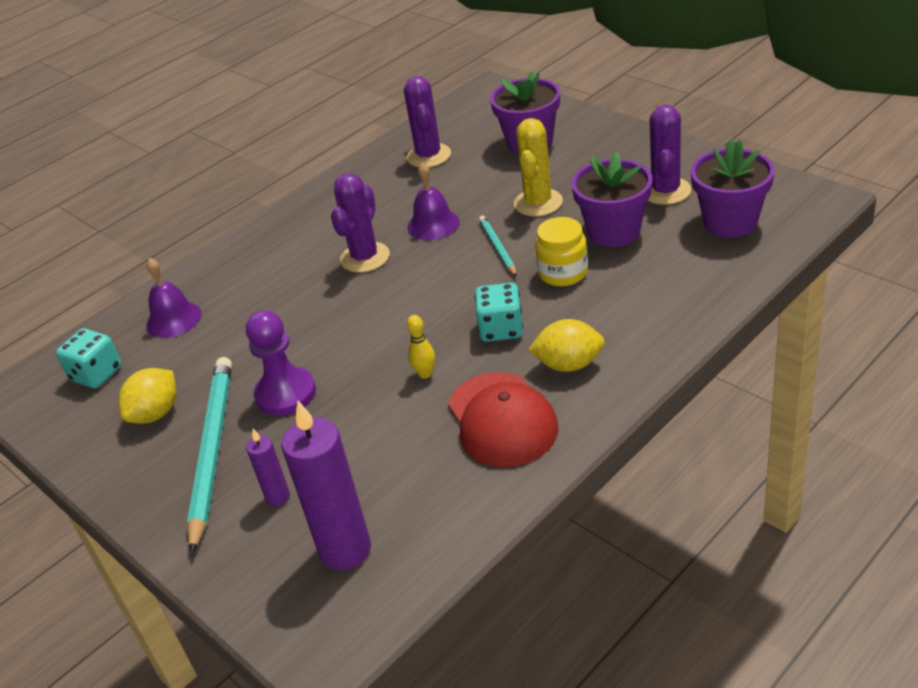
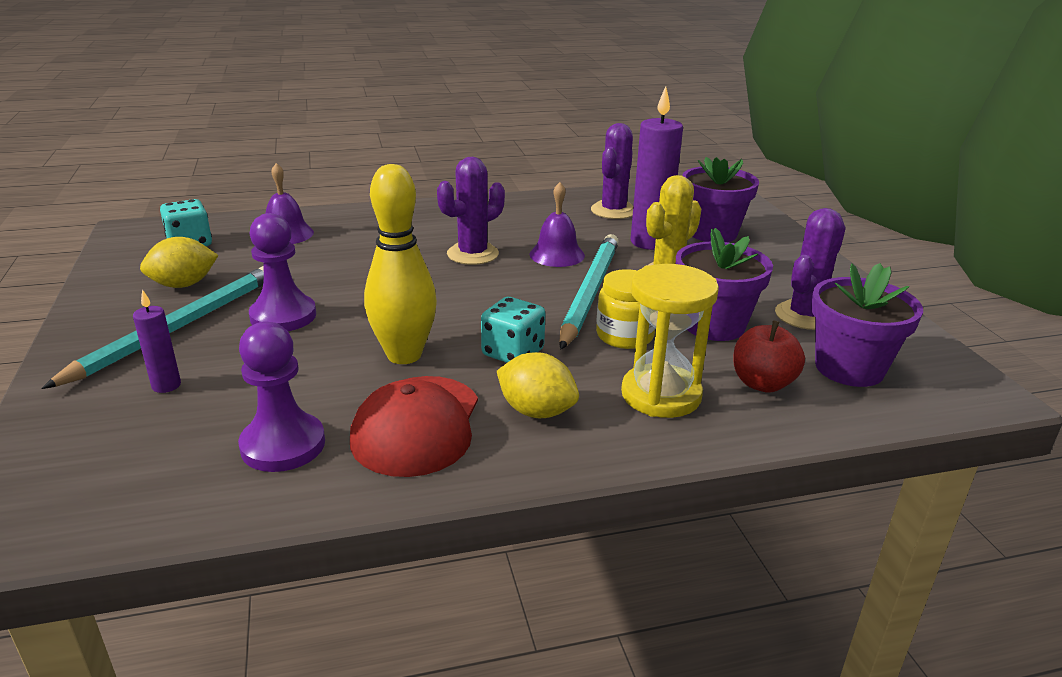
camera: 25 degrees right, 10 degrees down
(345, 550) = (147, 457): purple candle -> purple candle (650, 242)
(425, 374) = (404, 355): yellow bowling pin -> yellow bowling pin, size x2.32
(429, 486) = (283, 445): none -> purple pawn
(497, 247) = (589, 292): turquoise pencil -> turquoise pencil, size x2.03
(634, 307) = (661, 395): none -> yellow hourglass
(688, 263) = (762, 383): none -> red apple

